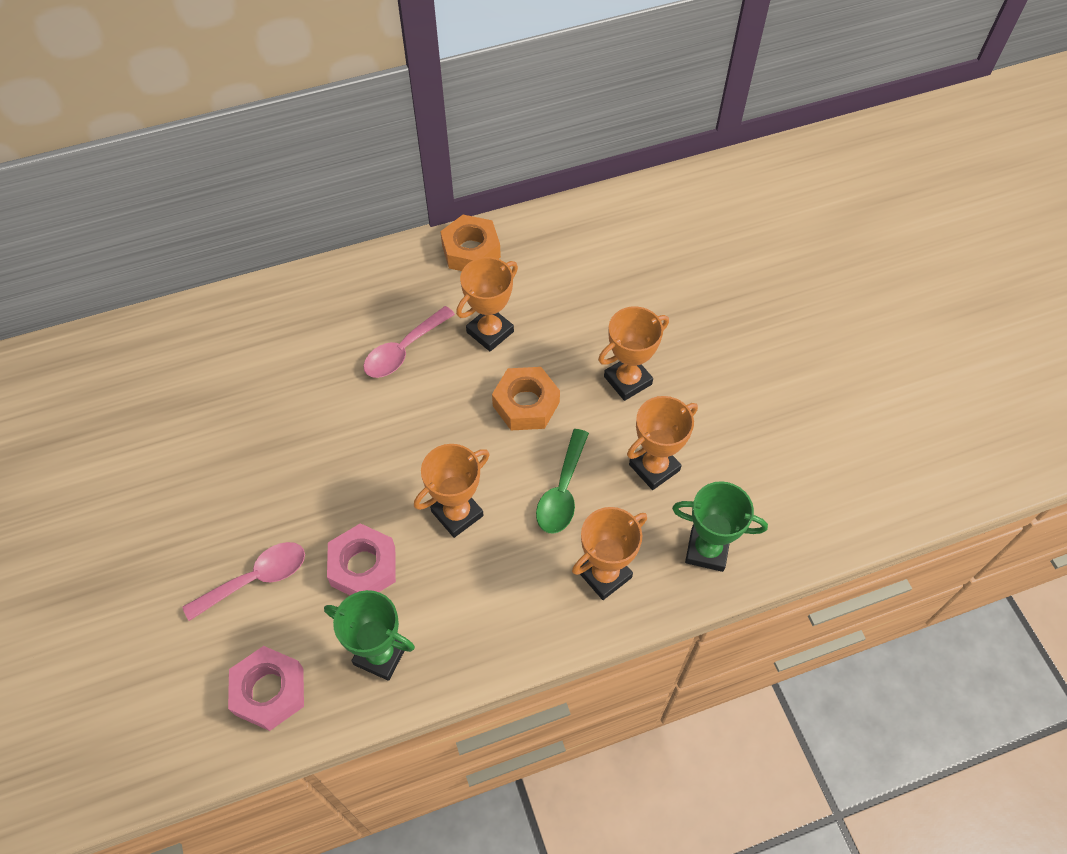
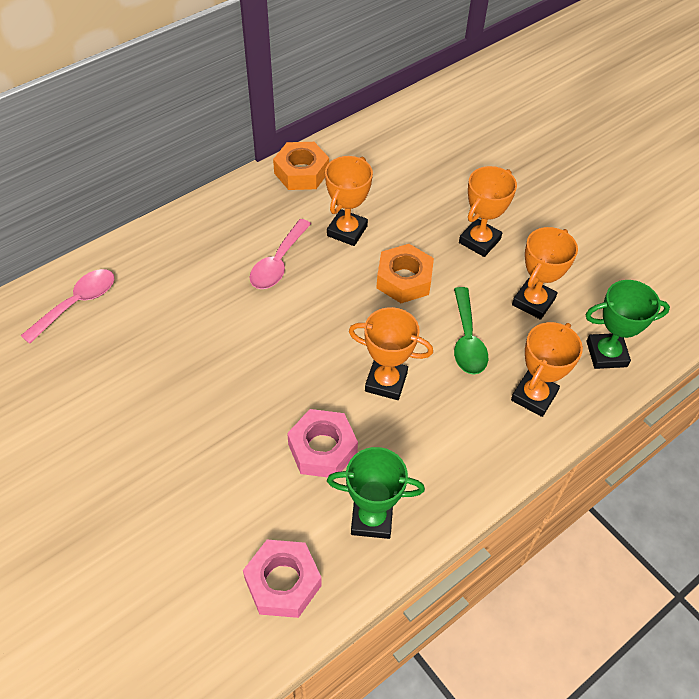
camera: 20 degrees left, 5 degrees down
(256, 579) = (227, 487): pink spoon -> pink spoon (77, 303)
(457, 514) = (386, 382): orange trophy -> orange trophy turned 75 degrees clockwise

